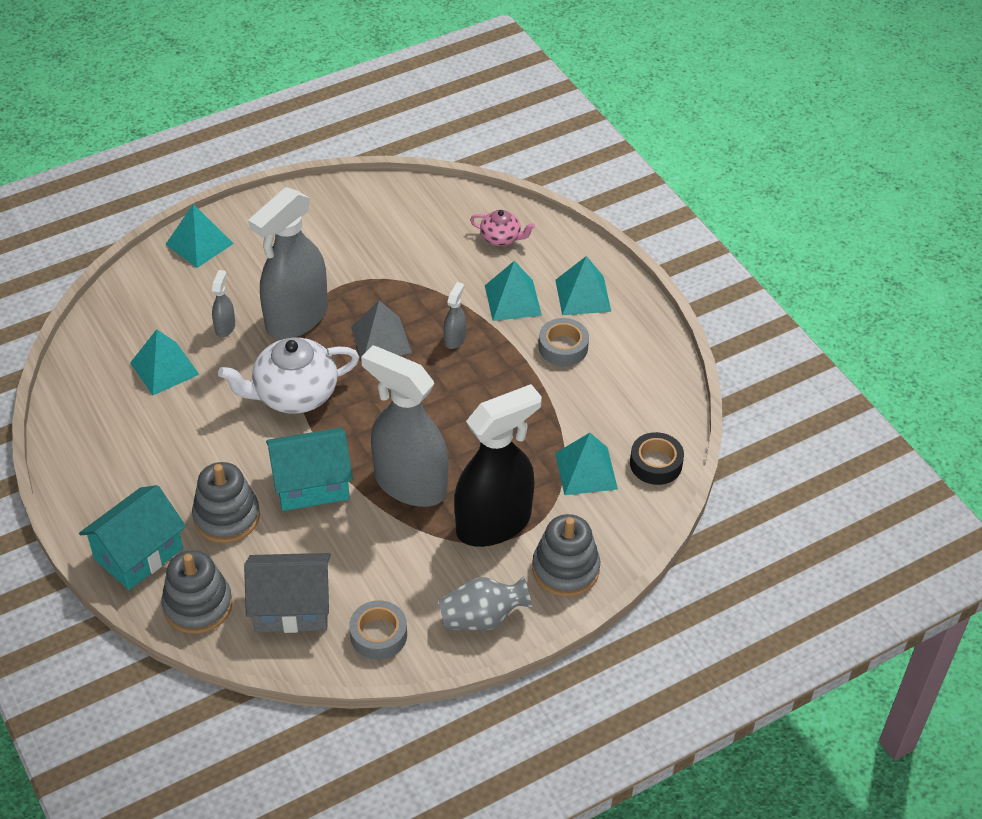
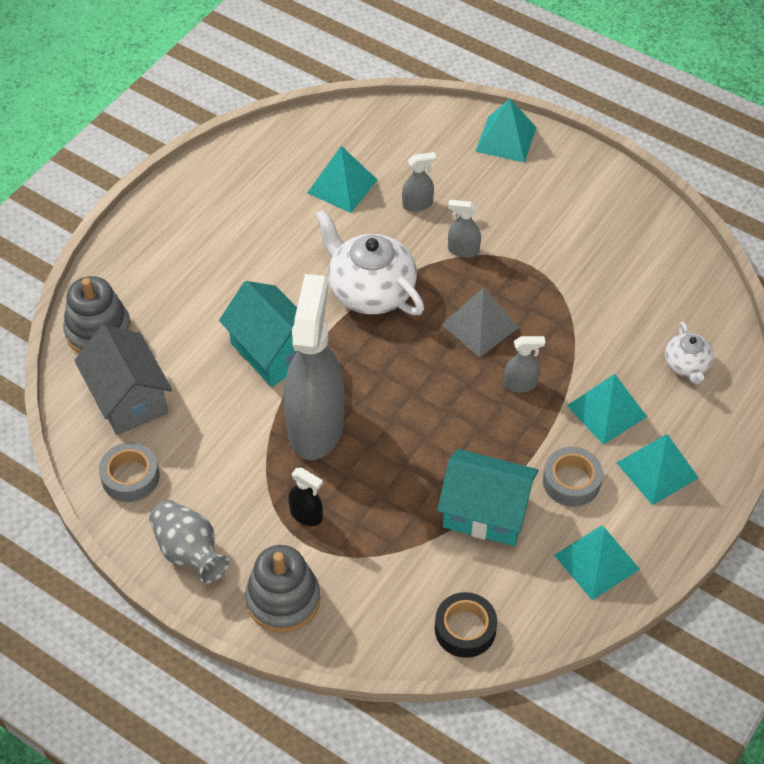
camera: 65 degrees right, 5 degrees up
(138, 554) = (131, 266): turquoise house -> turquoise house (485, 512)
(226, 517) = (202, 307): grey stacking toy -> none
(296, 318) = (463, 250): grey spray bottle -> grey spray bottle, size x0.40
(494, 523) = (306, 515): black spray bottle -> black spray bottle, size x0.40
(501, 238) = (686, 365): pink teapot -> white teapot
(586, 471) = (418, 568): turquoise pyramid -> turquoise pyramid (596, 562)

